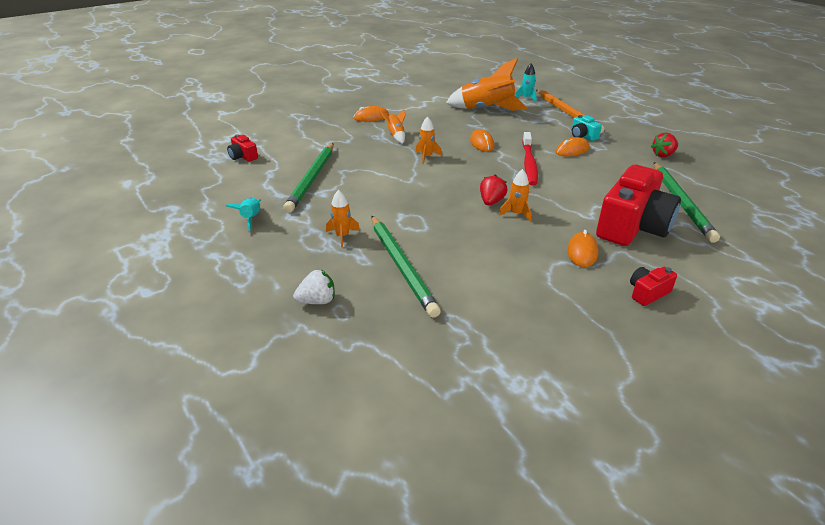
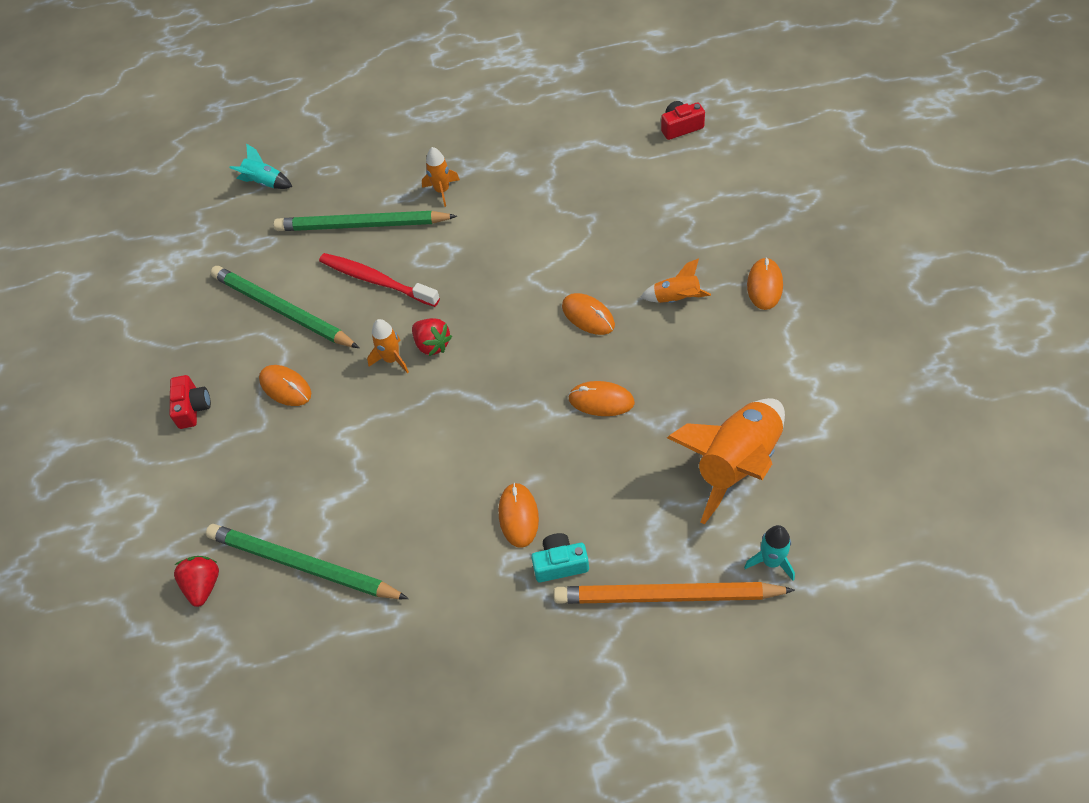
camera: 120 degrees right, 20 degrees up
(251, 219) = (518, 125): turquoise rocket -> turquoise rocket (265, 182)
(312, 179) = (584, 185): green pencil -> green pencil (282, 311)
(317, 301) = (352, 157): white strawberry -> none
(426, 157) = (588, 316): orange rocket -> orange mouse
(529, 164) = (505, 433): red toothbrush -> red toothbrush (376, 280)
(632, 226) = (295, 468): red camera -> none
(663, 155) = (435, 648): red strawberry -> red strawberry (203, 585)

